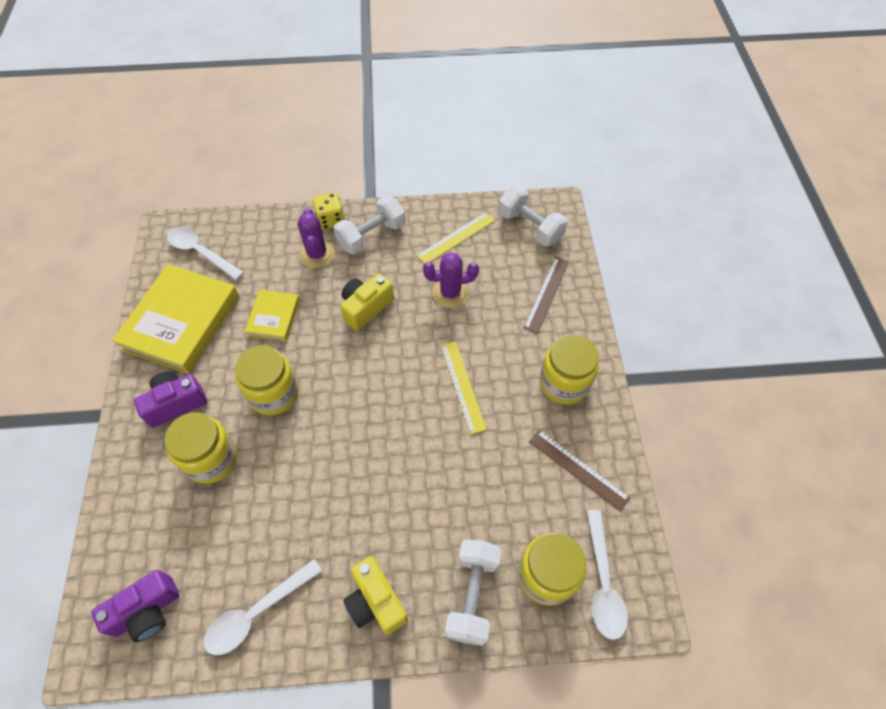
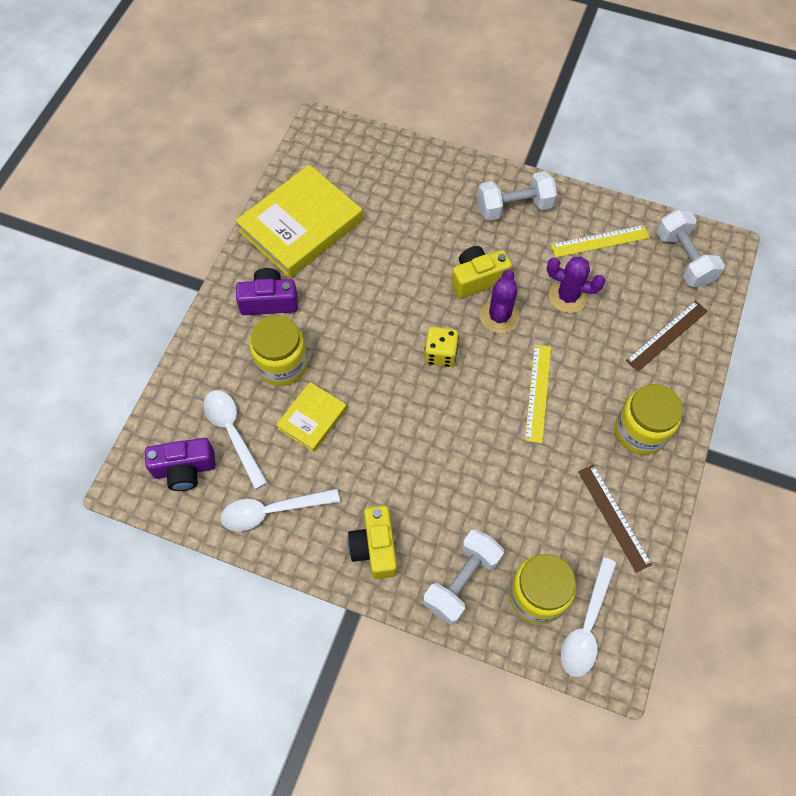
camera: 25 degrees right, 5 degrees up
(201, 252) = (343, 163): white spoon -> white spoon (233, 433)
(273, 393) = (358, 327): yellow jar -> none
(274, 317) = (386, 254): yellow book -> yellow book (312, 419)
(317, 254) = (452, 206): purple cactus -> purple cactus (499, 316)
(330, 220) = (480, 175): yellow dice -> yellow dice (440, 354)

